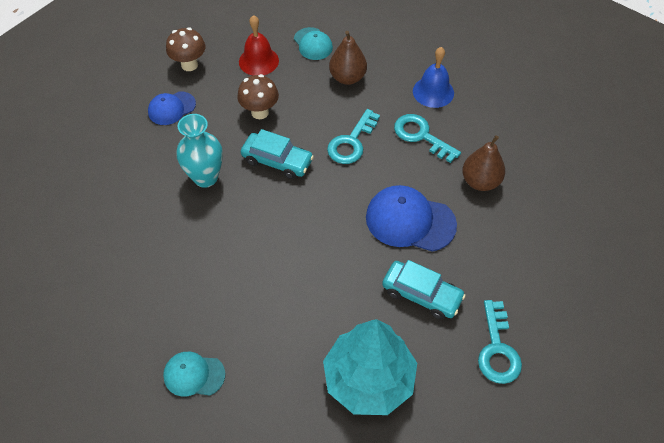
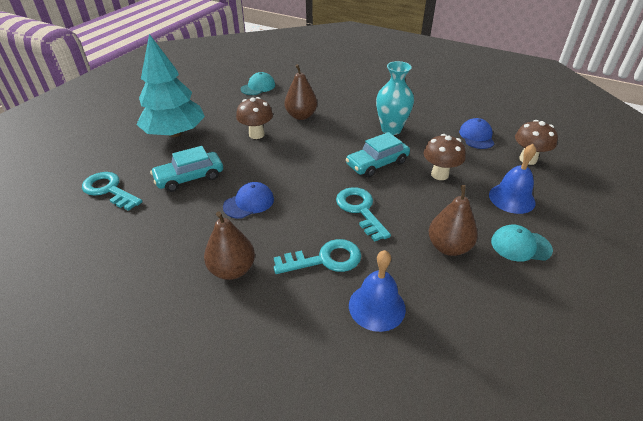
camera: 125 degrees right, 15 degrees down
(235, 274) = (301, 116): none -> brown pear
(258, 61) = (511, 198): red bell -> blue bell
(306, 291) = (256, 134): none -> brown mushroom
(410, 221) = (249, 203): blue cap -> blue cap, size x0.60

